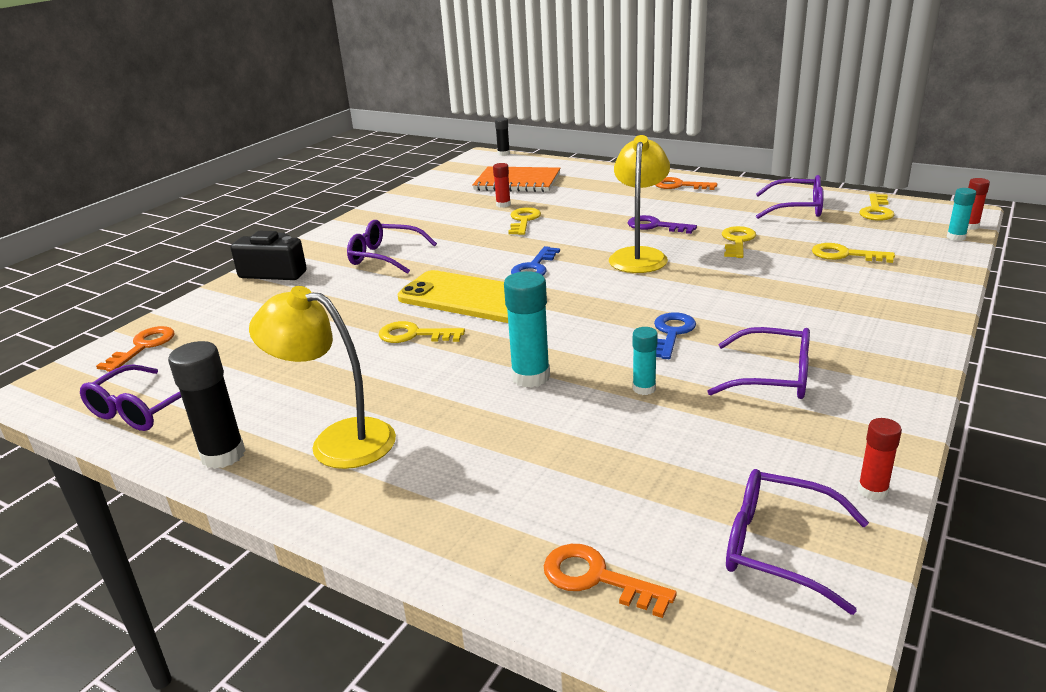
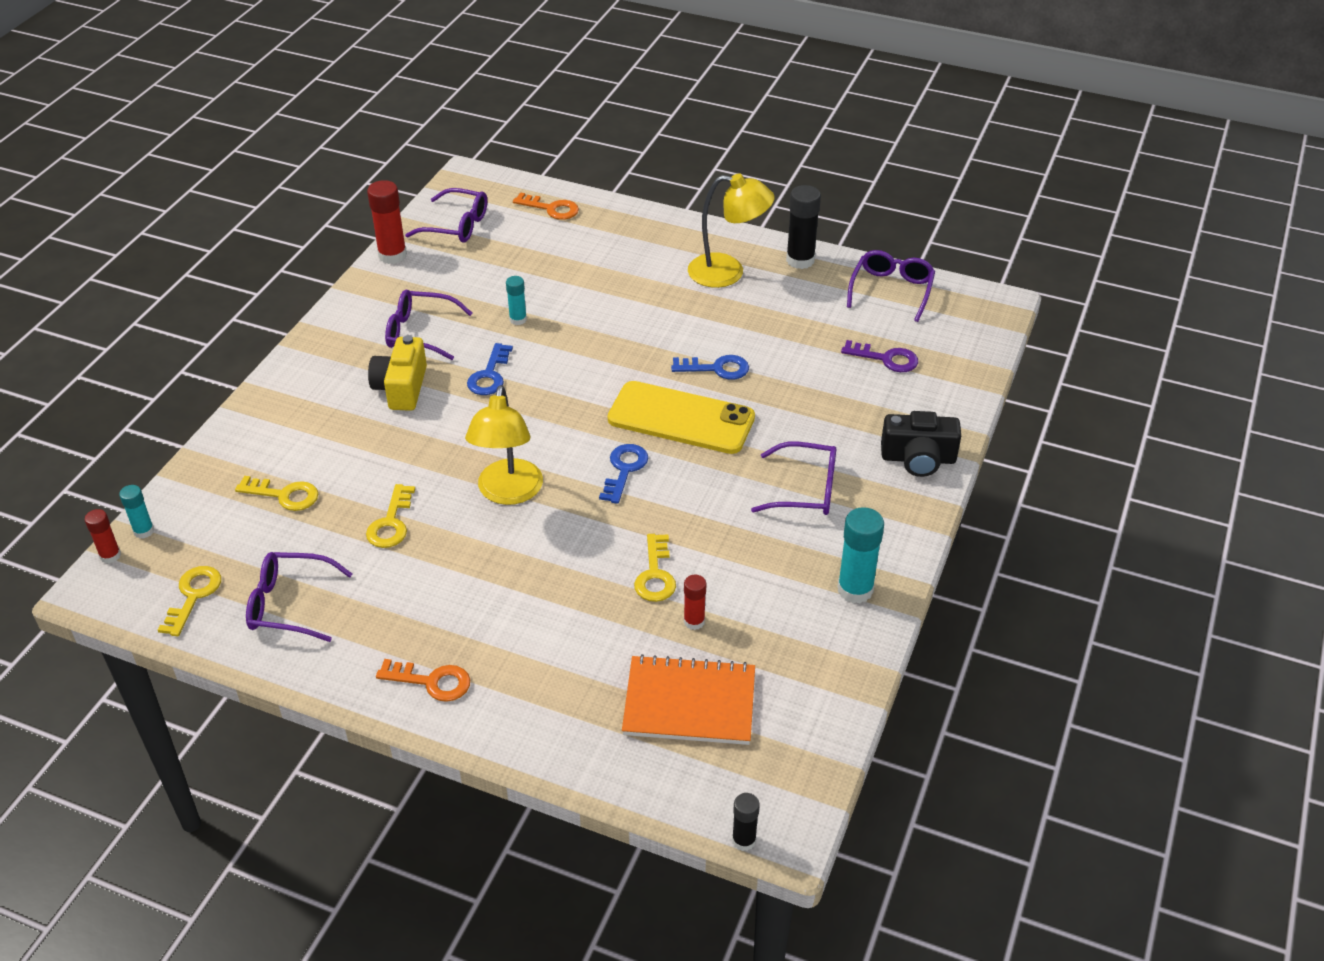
camera: 170 degrees right, 15 degrees up
(143, 347) = (958, 349): orange key -> none
(414, 335) = (716, 368): yellow key -> blue key
(530, 377) = (604, 327): turquoise glue stick -> turquoise glue stick (855, 589)
(656, 226) = (482, 559): purple key -> purple key (885, 359)
(771, 324) = (401, 388): none -> yellow camera
(872, 491) = (392, 255): red glue stick -> red glue stick, size x1.72

